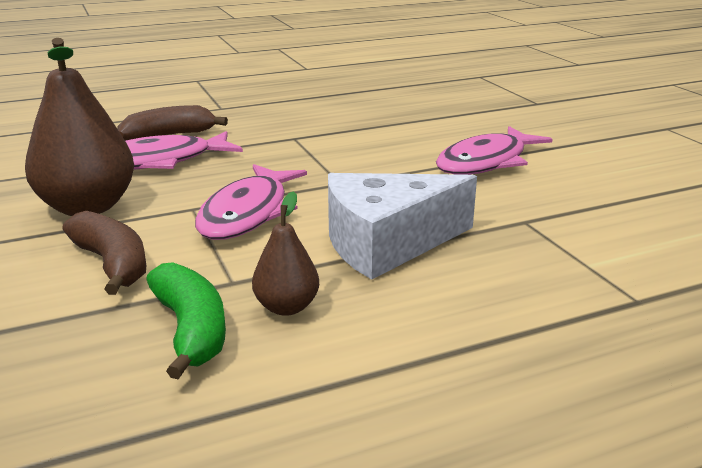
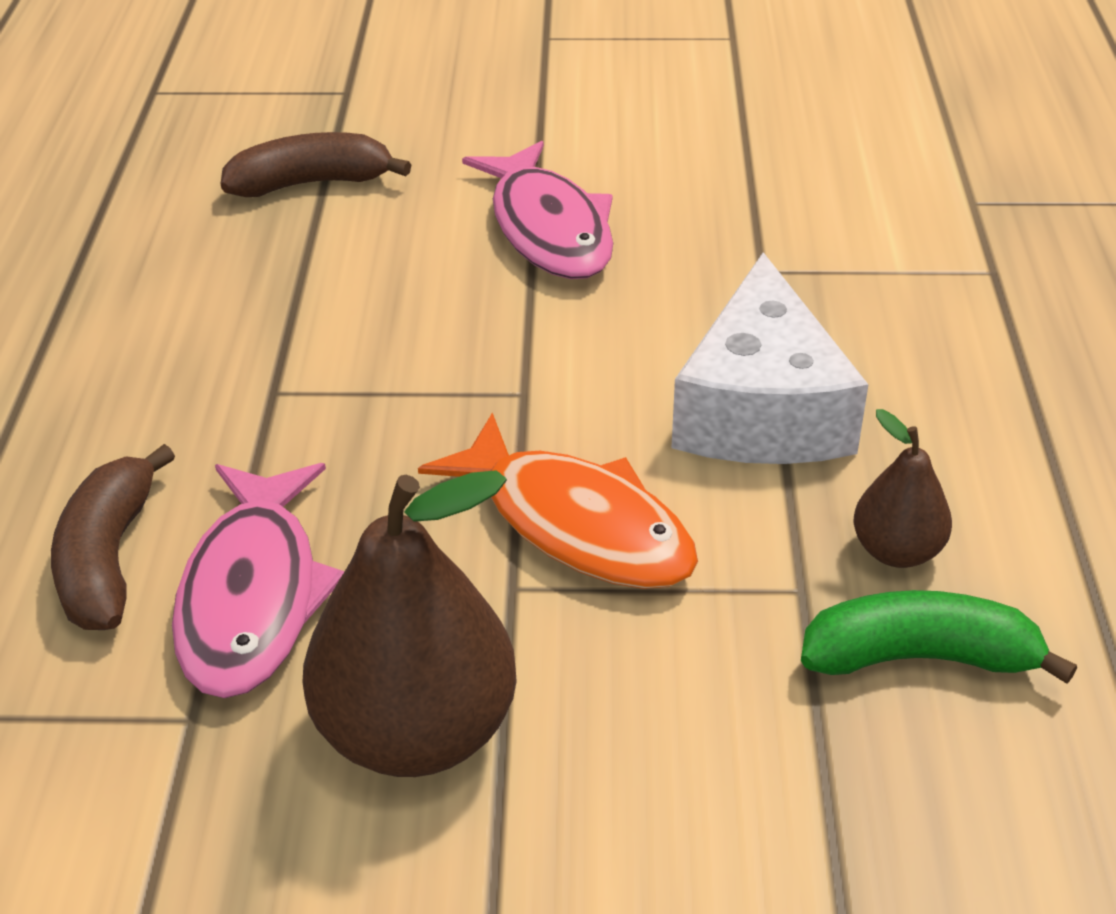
camera: 65 degrees left, 15 degrees up
(112, 264) = (676, 720): brown banana -> brown banana (311, 183)
(248, 213) = (576, 524): pink fish -> orange fish

